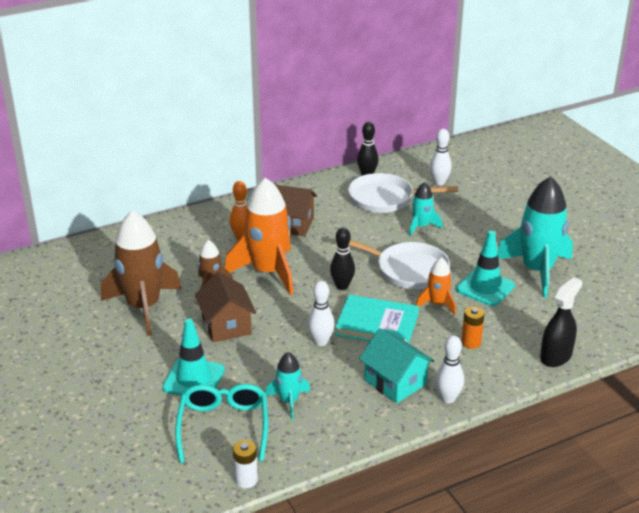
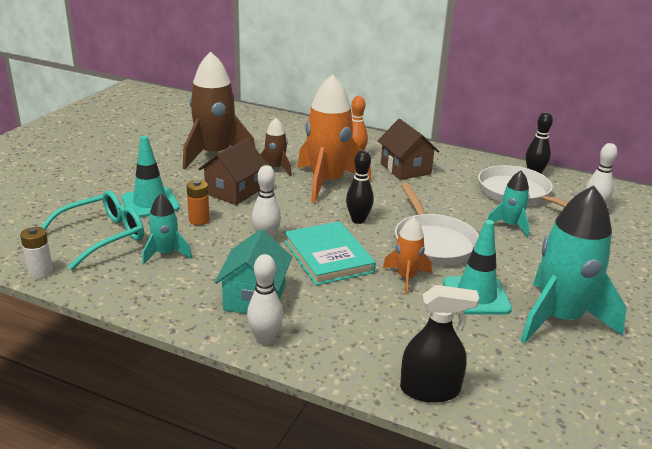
camera: 50 degrees right, 5 degrees down
(471, 342) = (374, 320): orange battery -> orange battery (199, 220)

